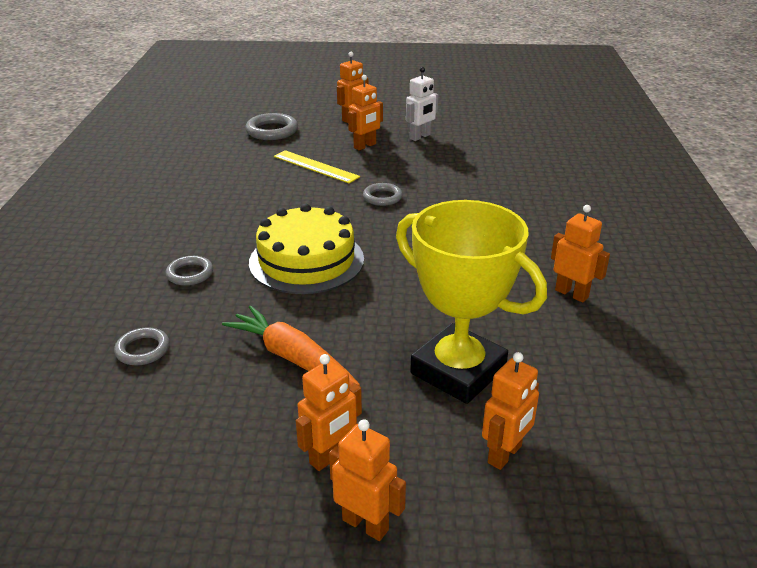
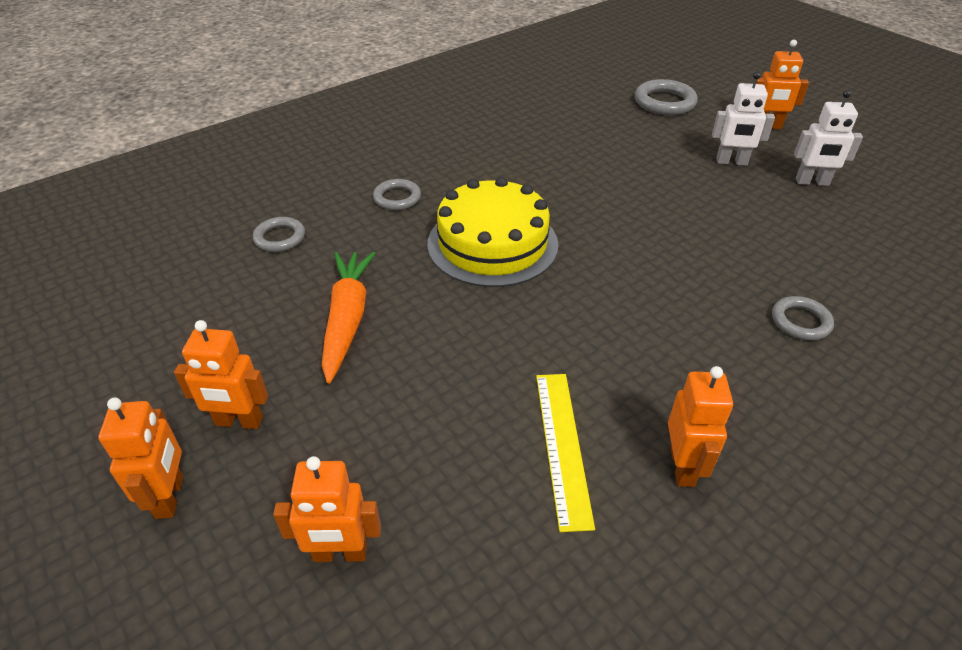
camera: 50 degrees right, 10 degrees up
(315, 166) = (646, 158): yellow ruler -> yellow ruler (562, 446)
(365, 146) = (731, 162): orange robot -> white robot
(382, 197) = (659, 225): grey ring -> grey ring (800, 321)
(458, 371) = (437, 442): yellow trophy -> none

